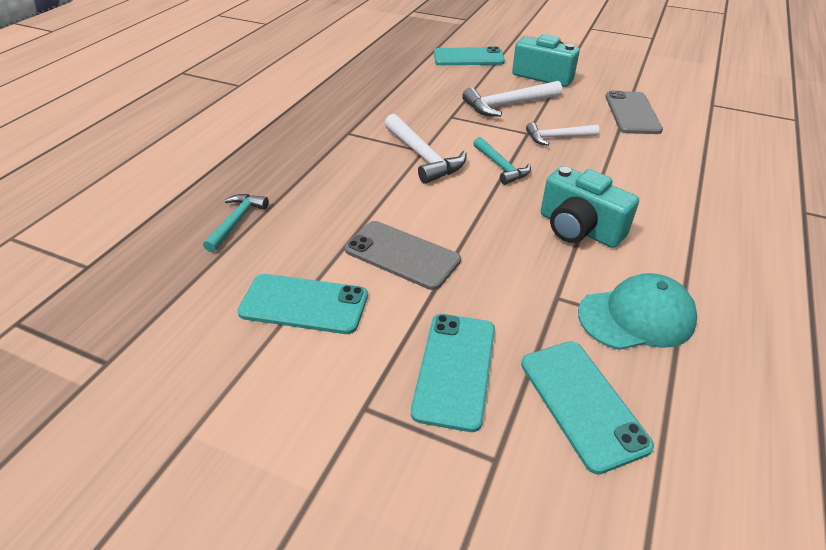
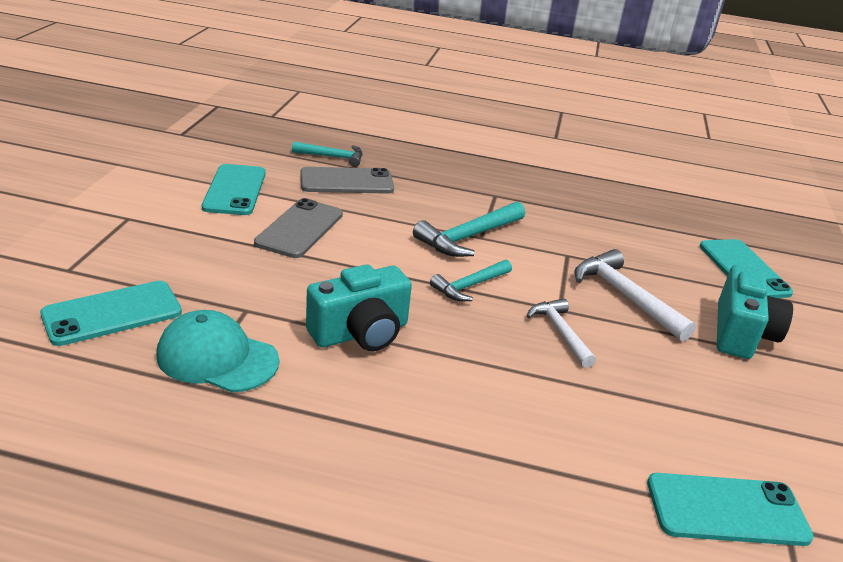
camera: 75 degrees right, 10 degrees down
(423, 157) = (468, 237): white hammer -> turquoise hammer
(455, 369) = (159, 254): turquoise phone -> turquoise phone (727, 510)
(578, 229) = (361, 333): turquoise camera -> turquoise camera turned 150 degrees counterclockwise
(632, 113) = (679, 413): grey phone -> grey phone (346, 182)
(636, 316) = (217, 358): turquoise cap -> turquoise cap turned 135 degrees clockwise

